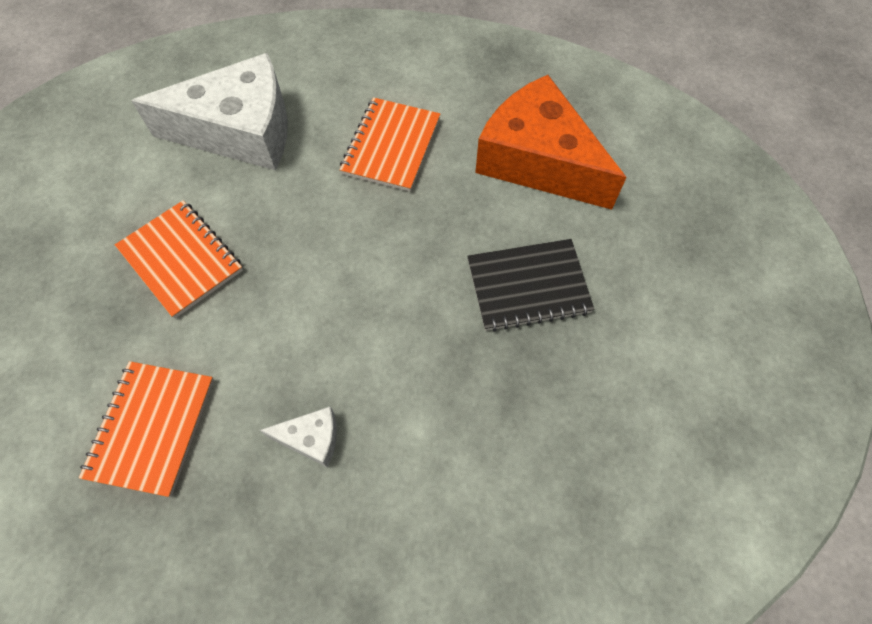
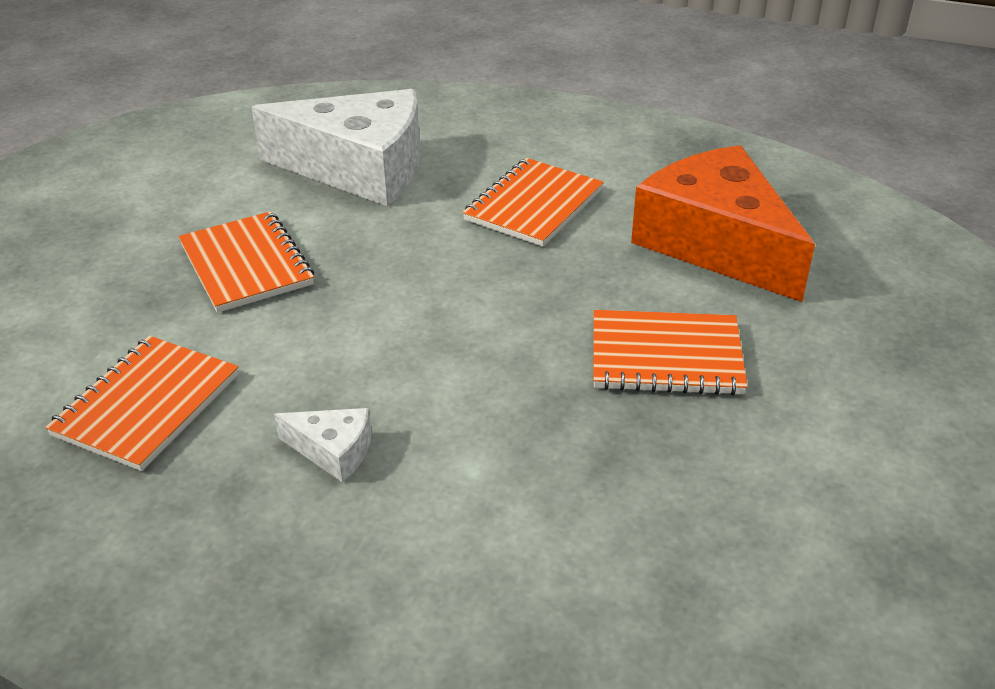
camera: 15 degrees right, 25 degrees down
(528, 286) = (666, 356): black notebook -> orange notebook

